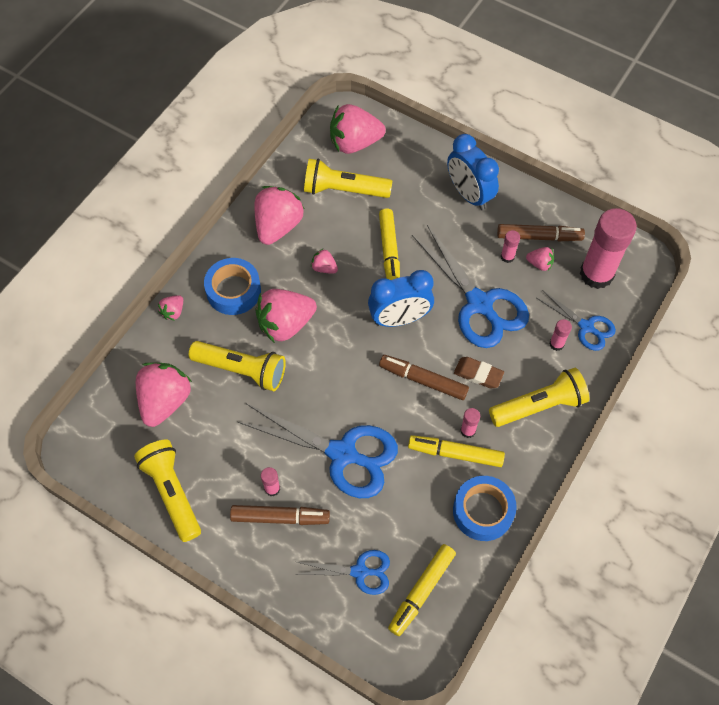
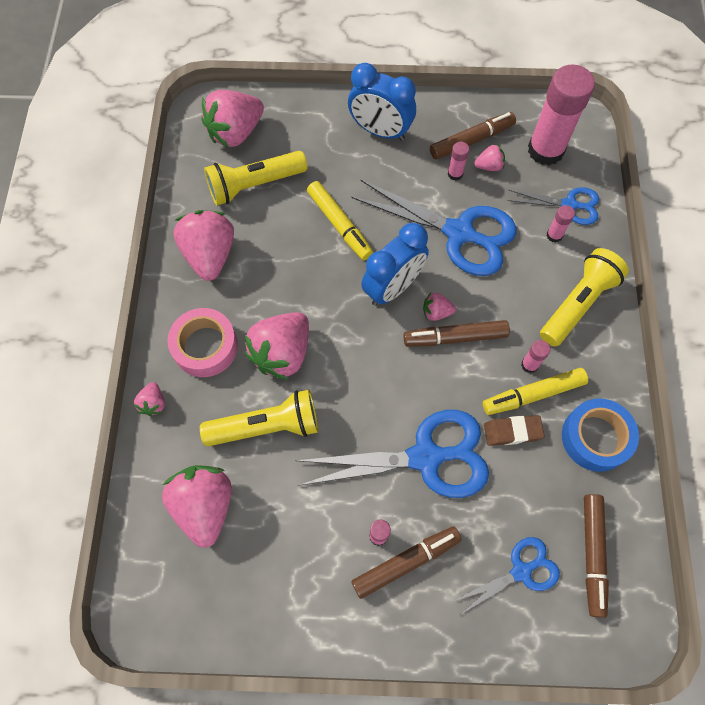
camera: 30 degrees left, 5 degrees up
(172, 493) = (275, 603): yellow flashlight -> none
(233, 291) = (205, 346): blue tape -> pink tape
(324, 268) = (285, 274): pink strawberry -> pink strawberry (436, 312)
(421, 591) = (592, 555): yellow marker -> brown marker
(478, 374) = (502, 303): brown eraser -> brown eraser (512, 432)

